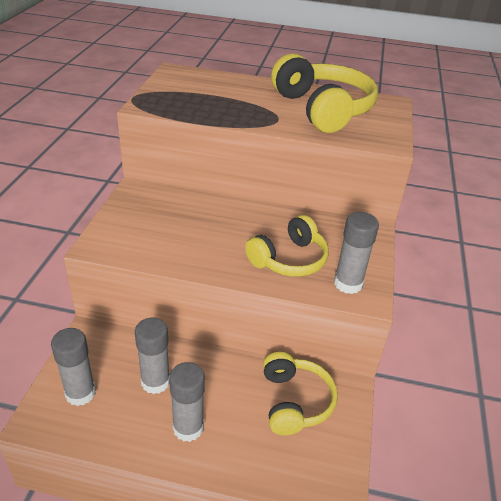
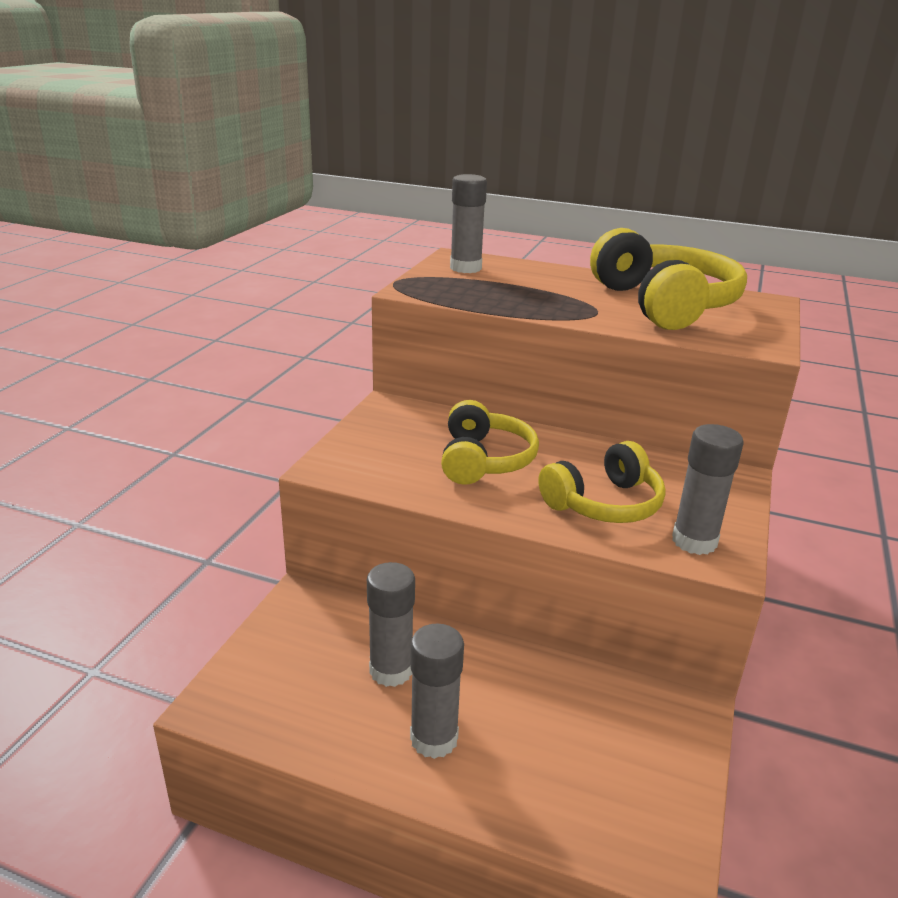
camera: 10 degrees right, 10 degrees down
(80, 393) = (280, 674): grey glue stick -> grey glue stick (465, 268)
(294, 401) = (603, 719): yellow headphones -> yellow headphones (483, 460)

